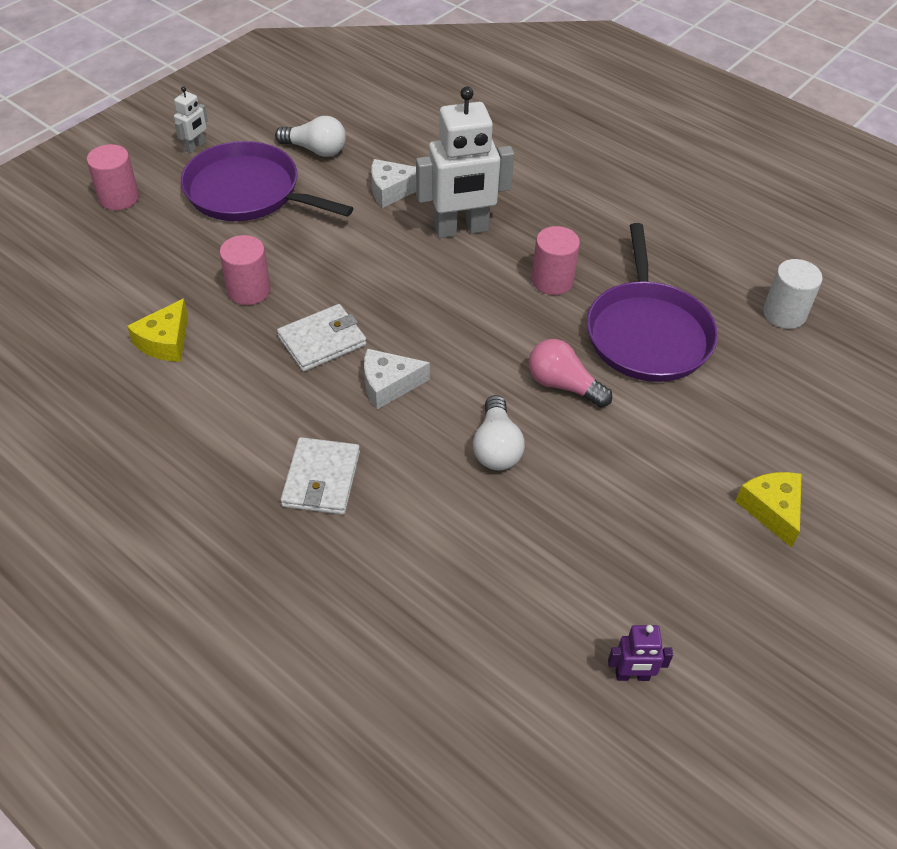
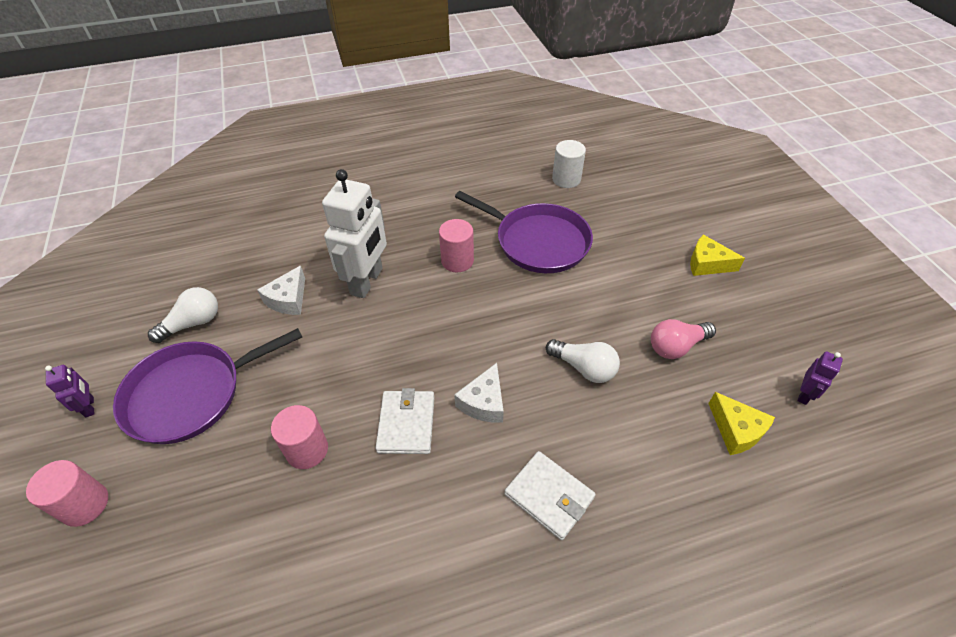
camera: 55 degrees left, 0 degrees up
(165, 341) = (311, 549): yellow cheese -> yellow cheese (736, 430)
(195, 146) = (90, 406): white robot -> purple robot
(563, 385) = (553, 304): pink light bulb -> pink light bulb (676, 346)

